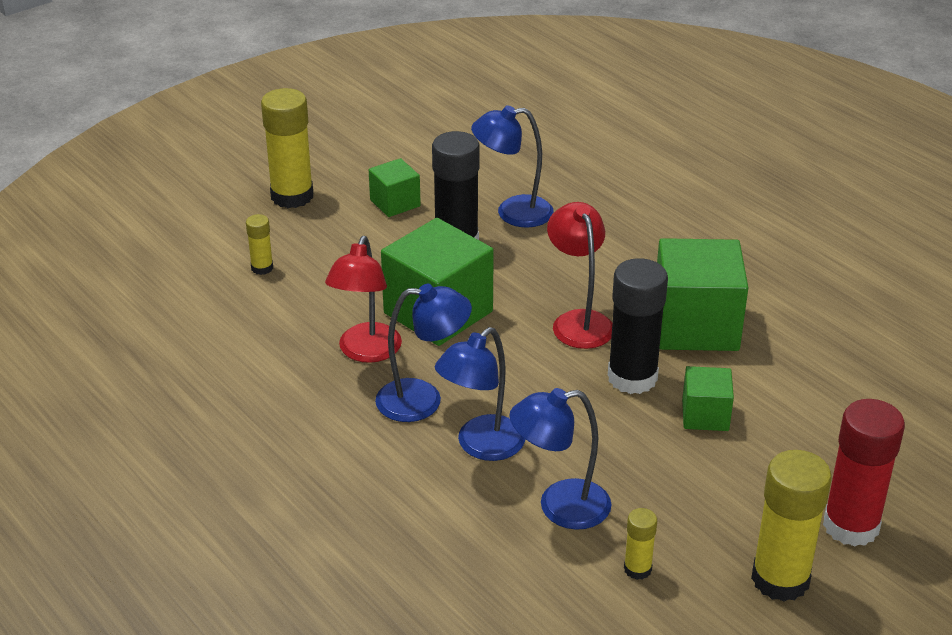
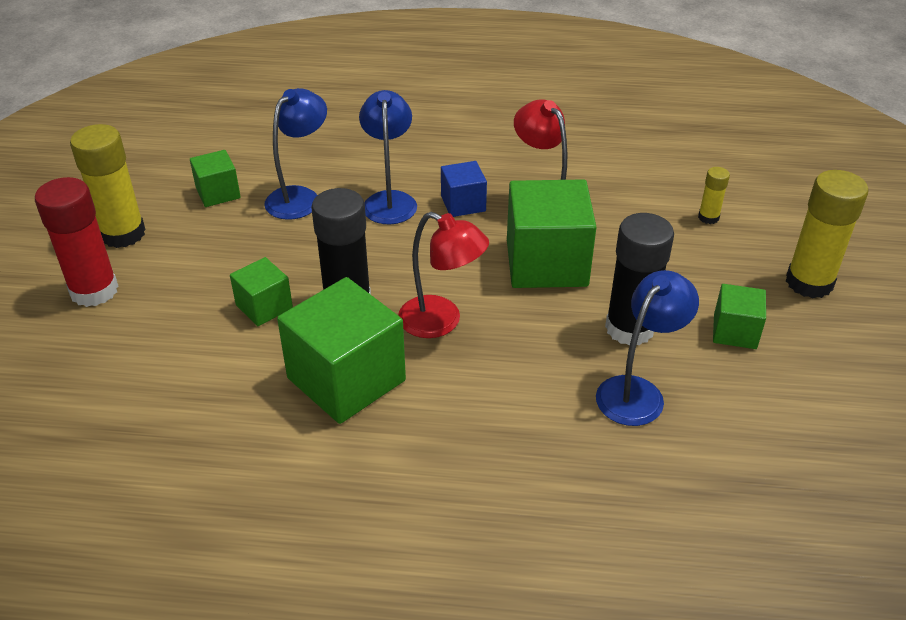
camera: 135 degrees right, 5 degrees up
(423, 400) = (463, 204): blue lamp -> blue cube
(637, 569) = (218, 193): yellow glue stick -> green cube

